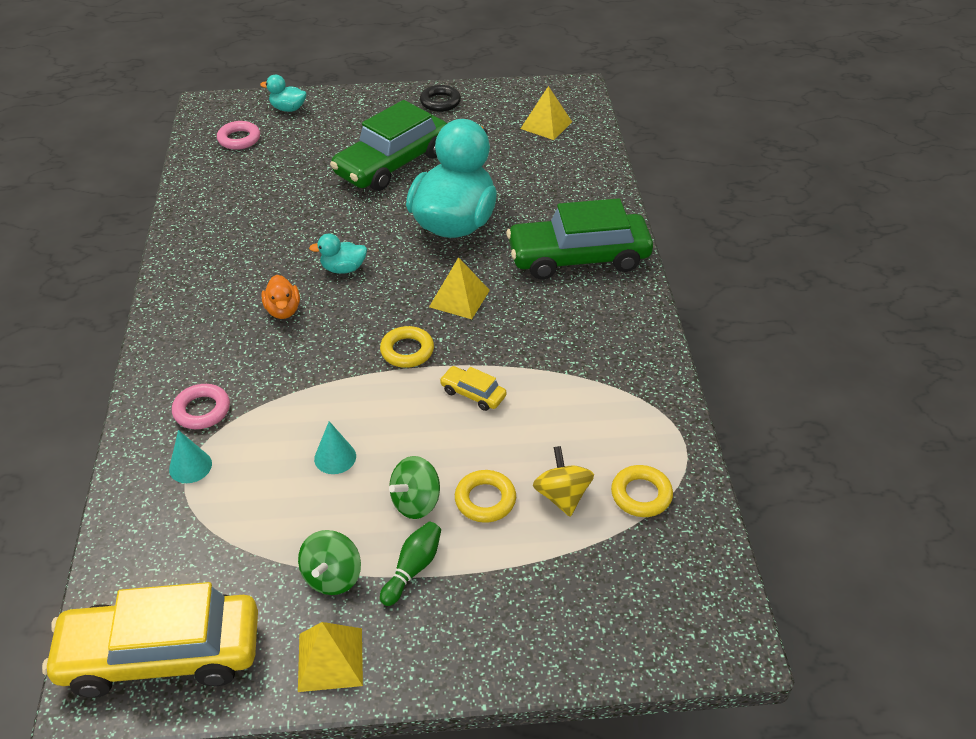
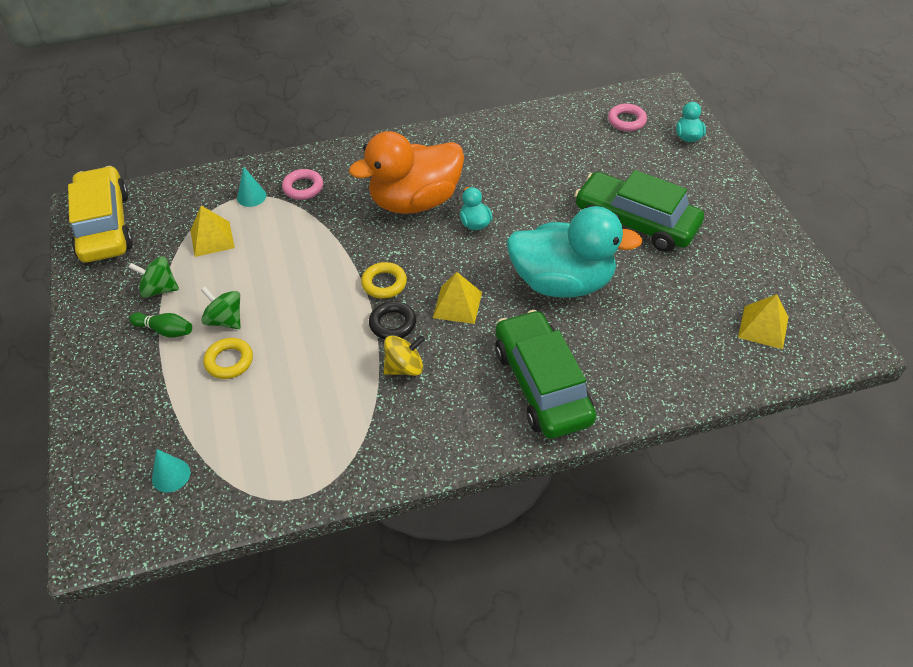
camera: 80 degrees right, 5 degrees up
(283, 310) = (415, 201): orange duck -> orange duck, size x2.45
(330, 659) = (94, 303): yellow pyramid -> yellow pyramid (212, 239)
(335, 457) = (265, 266): turquoise cone -> turquoise cone (171, 475)
(440, 102) = (758, 235): black ring -> black ring (392, 324)
(473, 394) = (341, 334): yellow car -> none
(562, 496) = (235, 410): yellow spinning top -> yellow spinning top (404, 367)
(641, 495) = (239, 467): yellow ring -> none

